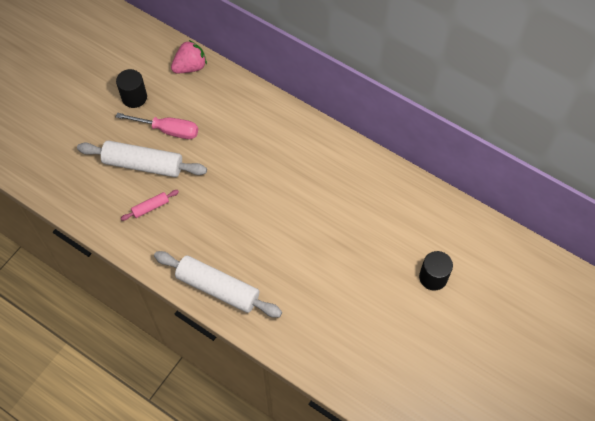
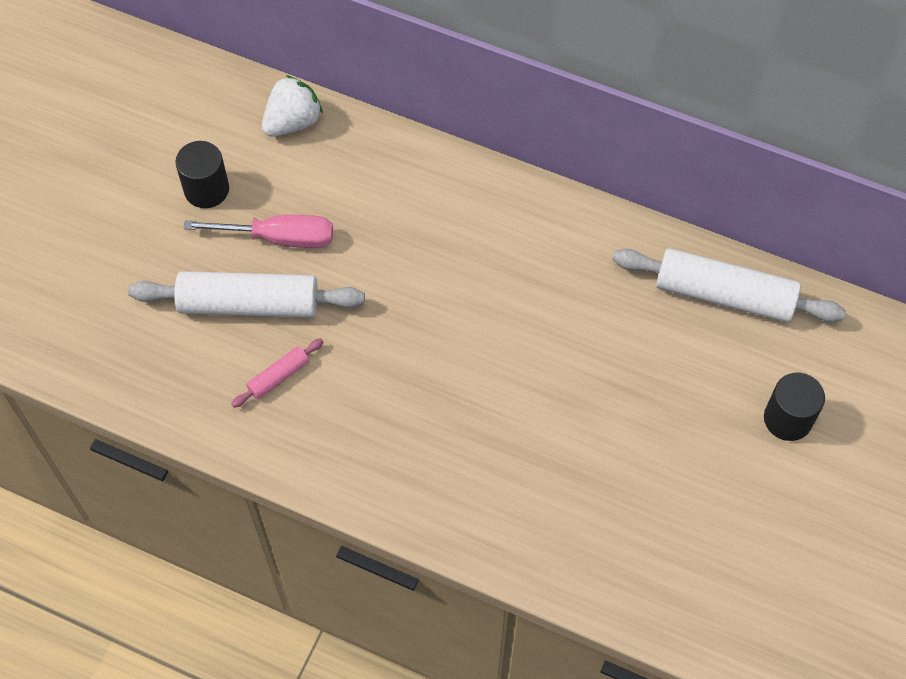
camera: 10 degrees left, 0 degrees up
(190, 67) = (293, 122): pink strawberry -> white strawberry
(218, 288) = (427, 498): white rolling pin -> white rolling pin (724, 295)

